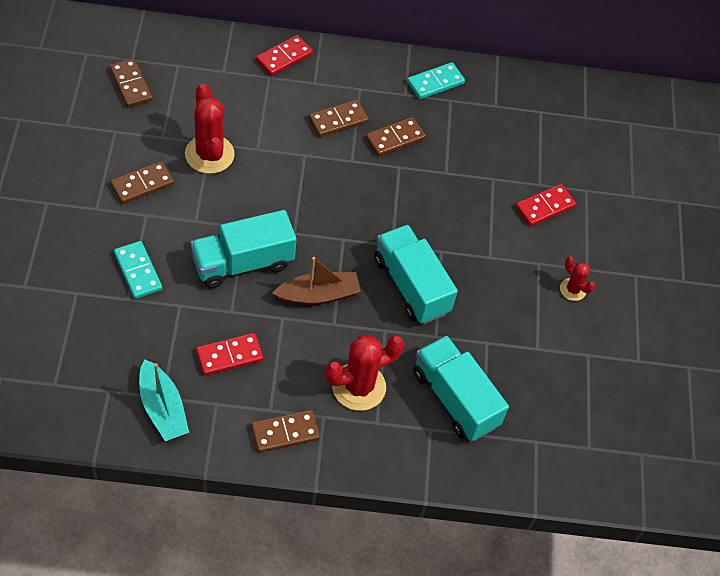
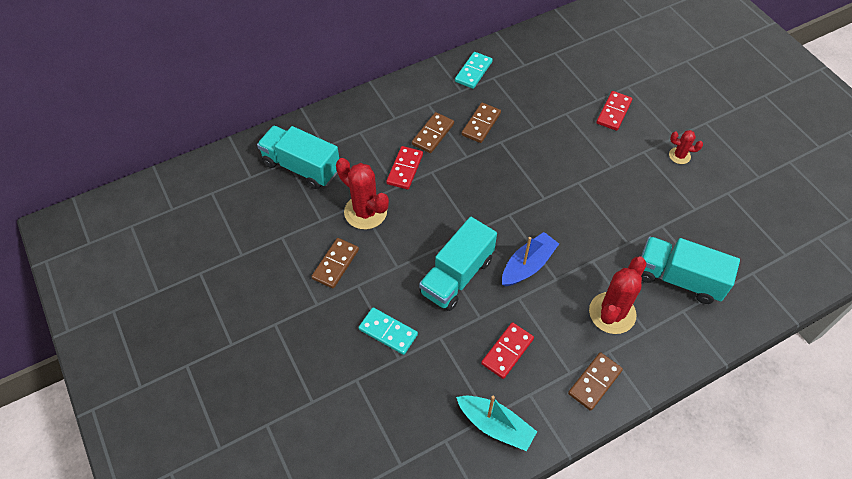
camera: 25 degrees left, 0 degrees up
(131, 85) = (265, 196): brown domino -> none
(284, 57) = (358, 112): red domino -> red domino (405, 169)
(318, 295) = (528, 265): brown boat -> blue boat
(411, 286) = (581, 218): turquoise truck -> turquoise truck (301, 167)

